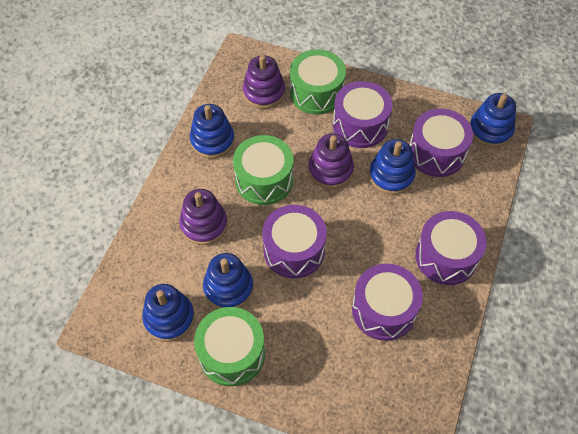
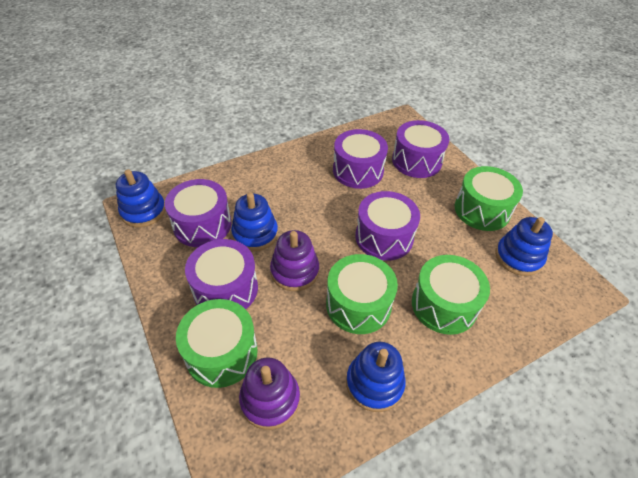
camera: 140 degrees left, 10 degrees down
(204, 224) = (444, 305): purple stacking toy -> green drum
(228, 288) = (456, 246): blue stacking toy -> none
(446, 257) = (286, 169): purple drum -> purple drum (416, 161)

